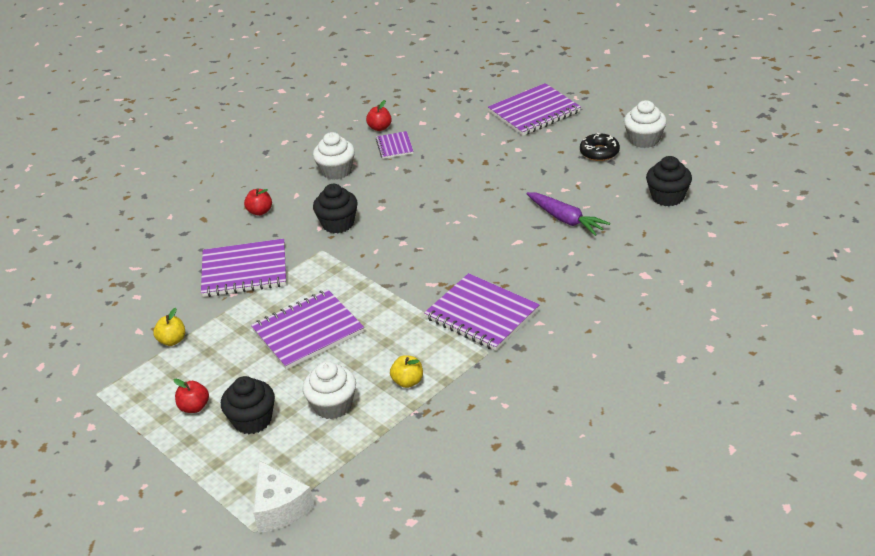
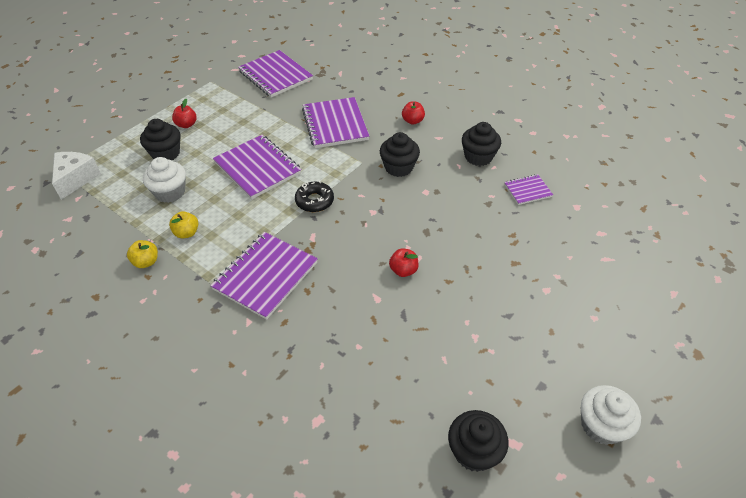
camera: 80 degrees right, 10 degrees up
(172, 340) = (257, 103): yellow apple -> yellow apple (146, 262)
(280, 508) = (76, 179): white cheese -> white cheese turned 135 degrees clockwise
(336, 171) = (478, 157): white cupcake -> black cupcake
(380, 128) = (557, 177): red apple -> red apple (403, 270)
(534, 112) = (629, 302): purple notebook -> purple notebook (275, 75)
(565, 219) = (417, 339): purple carrot -> none
(599, 152) = (559, 372): black donut -> black donut (314, 201)

